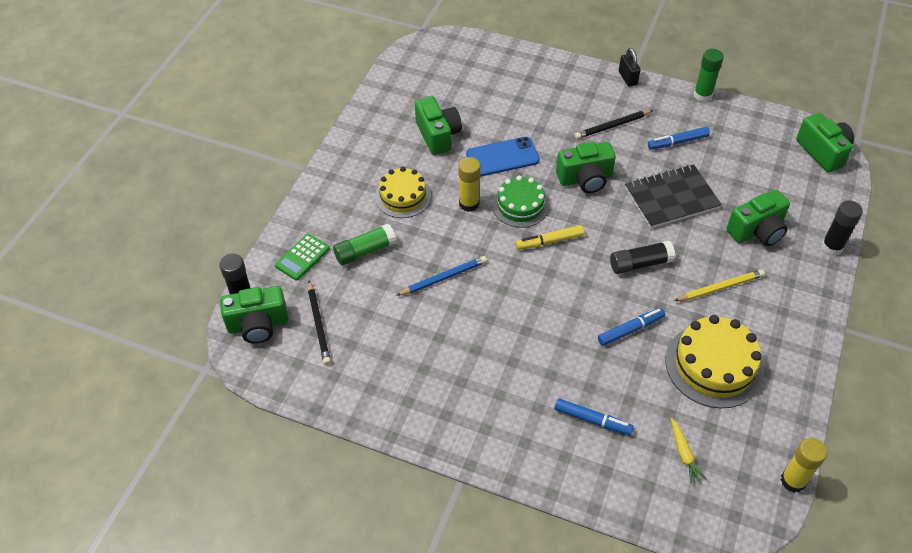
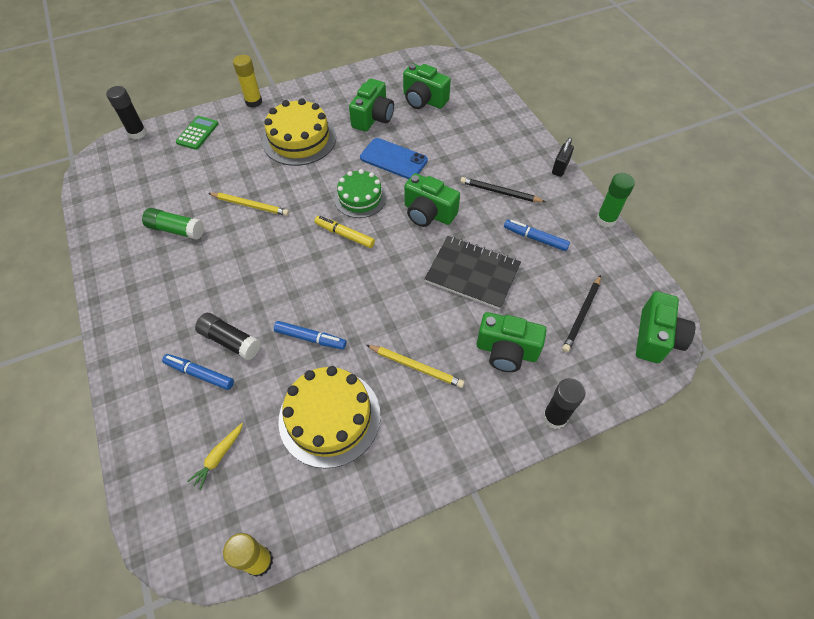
camera: 45 degrees right, 5 degrees up
(258, 325) = (124, 152): green camera -> green camera (423, 100)
(302, 257) = (197, 133): green calculator -> green calculator turned 120 degrees clockwise
(319, 324) = (150, 177): black pencil -> black pencil (581, 315)
(365, 251) = (232, 155): green glue stick -> green glue stick (176, 230)
(403, 196) = (299, 139): yellow cake -> yellow cake, size x1.51
(443, 278) = (250, 205): blue pencil -> yellow pencil
(469, 204) = (330, 172): yellow glue stick -> yellow glue stick (254, 102)
(592, 420) = (200, 374): blue marker -> blue marker turned 135 degrees clockwise
(640, 264) = (383, 300): black glue stick -> black glue stick (230, 341)

